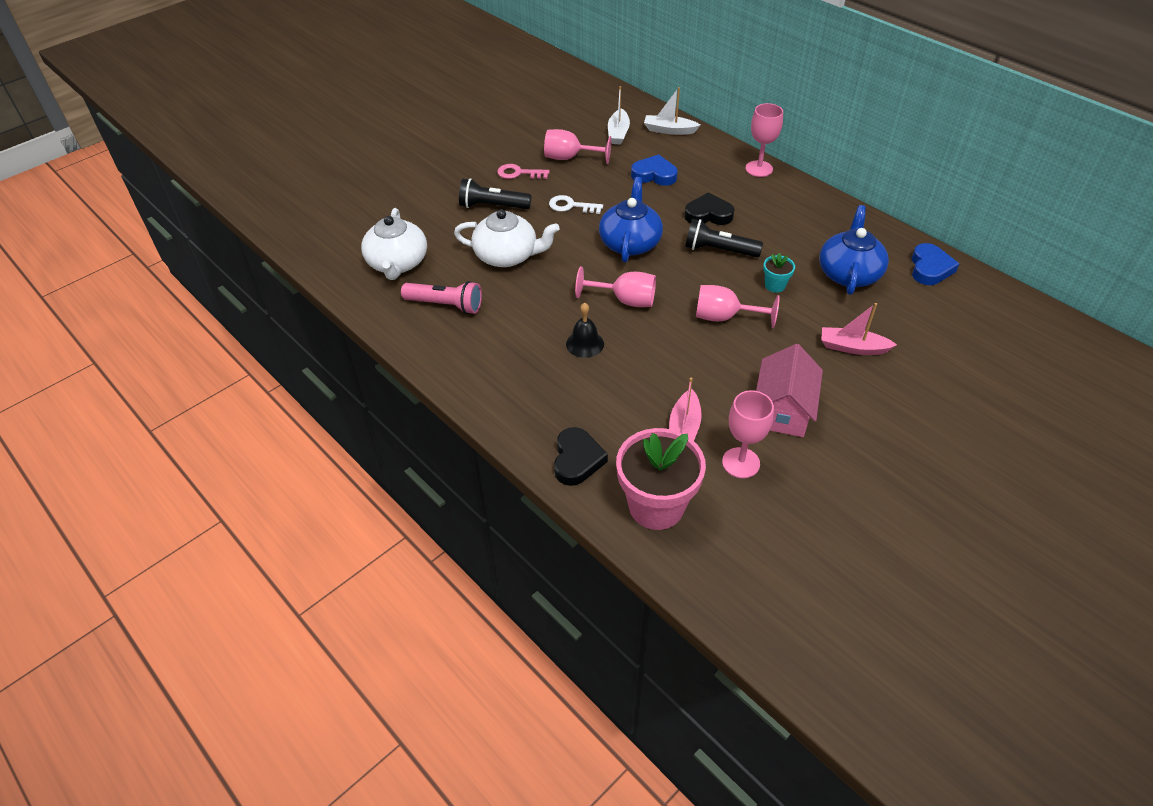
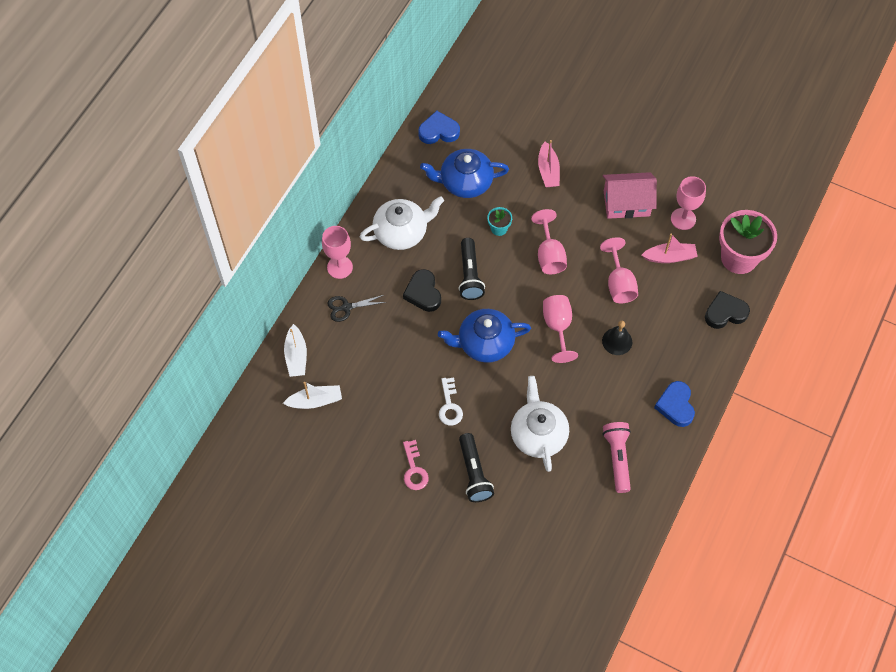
camera: 110 degrees left, 15 degrees up
(397, 263) = (583, 521): white teapot -> white teapot (402, 232)
(569, 158) = (373, 432): pink goblet -> pink goblet (619, 284)
(654, 175) = (377, 350): blue heart -> blue heart (675, 405)
(710, 165) = (346, 307): none -> black scissors

